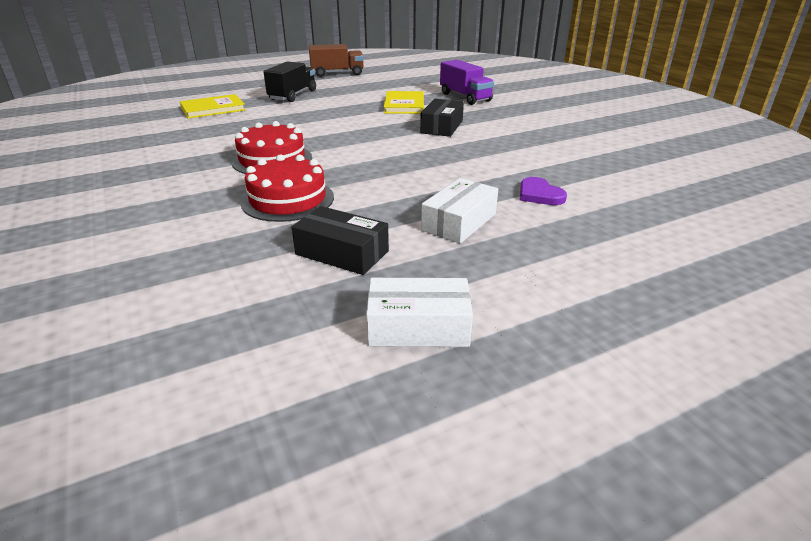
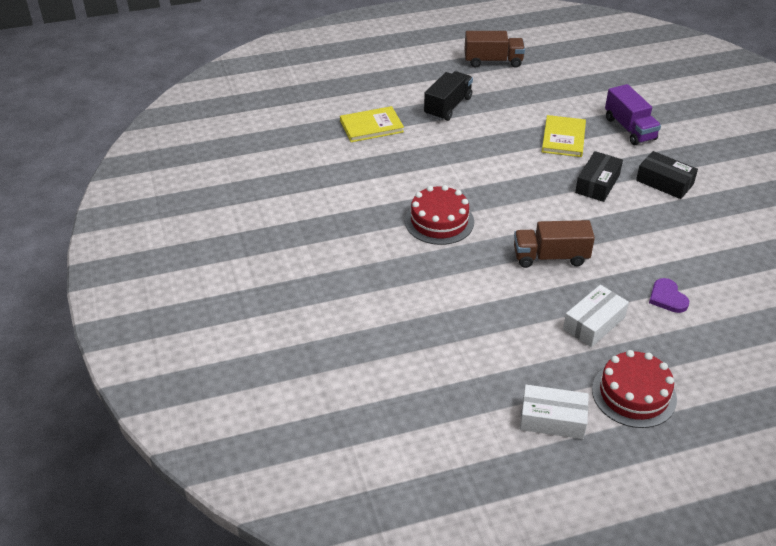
camera: 10 degrees right, 10 degrees up
(287, 199) = (457, 279): red cake -> red cake (634, 394)
(342, 253) = (502, 345): black box -> black box (664, 182)
(399, 175) = (550, 257): none -> brown truck

